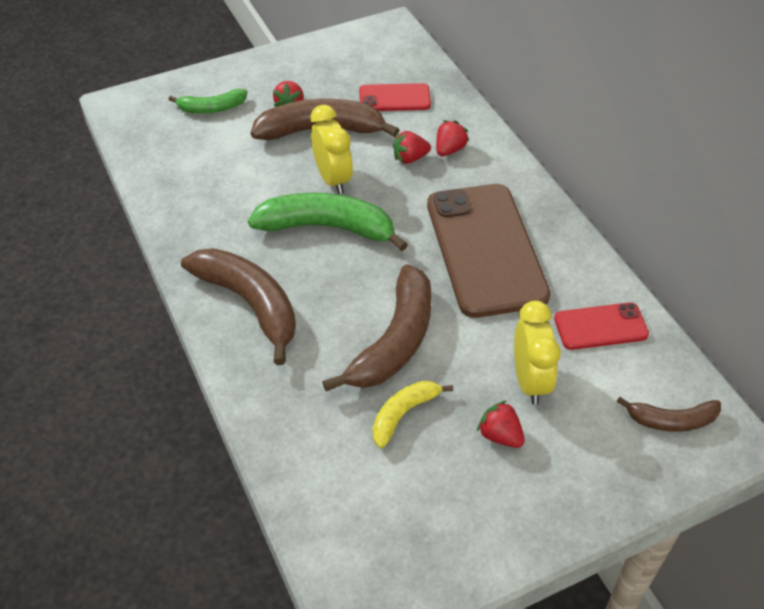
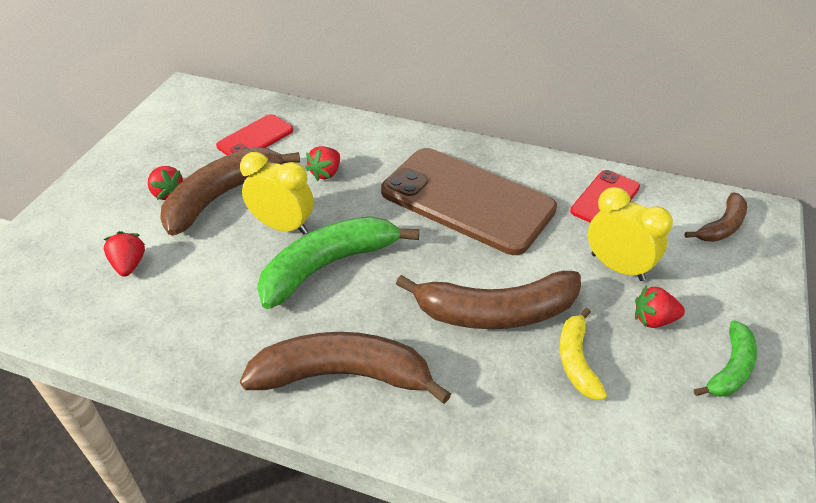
camera: 45 degrees left, 5 degrees down
(212, 108) = (89, 239): green banana -> green banana (730, 368)
(394, 341) = (496, 312): brown banana -> brown banana turned 105 degrees clockwise
(449, 150) = (348, 149): red strawberry -> red strawberry (129, 265)

